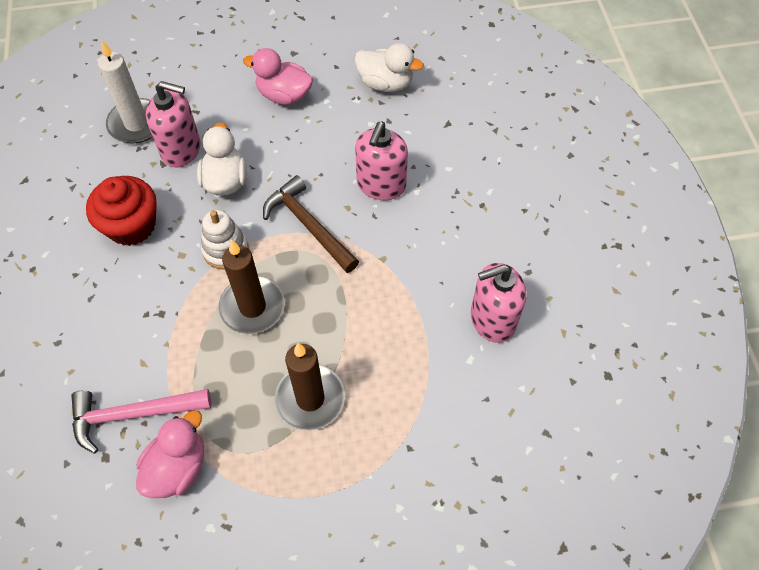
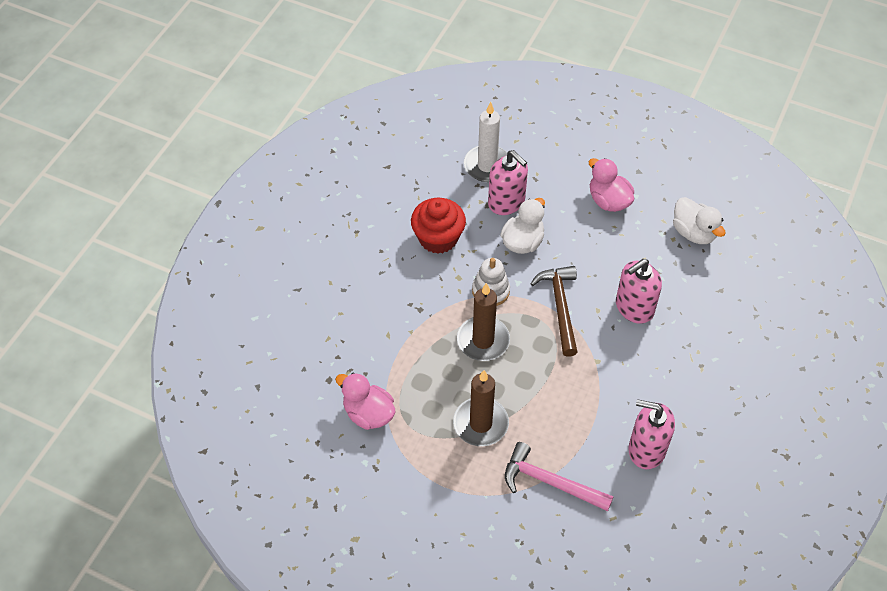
camera: 35 degrees right, 5 degrees down
(133, 414) = (362, 364): pink hammer -> pink hammer (550, 482)
(177, 468) = (368, 414): pink duck -> pink duck turned 120 degrees counterclockwise

